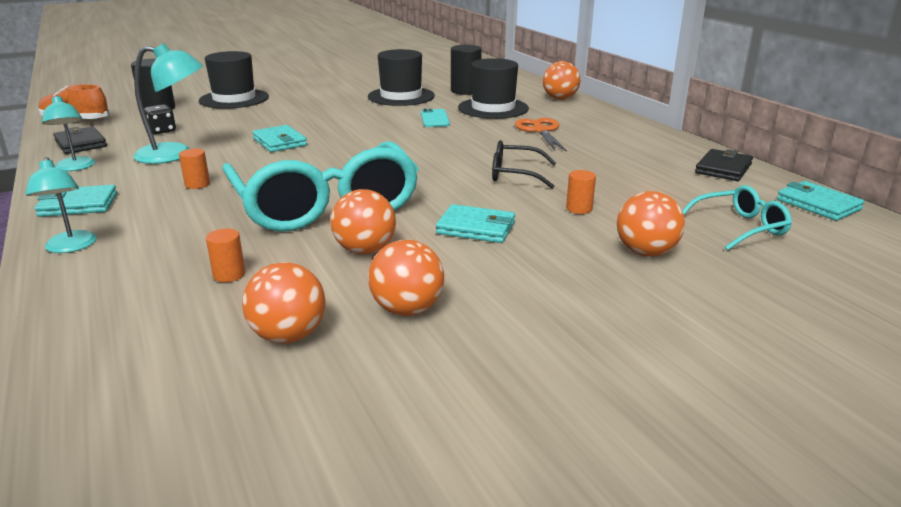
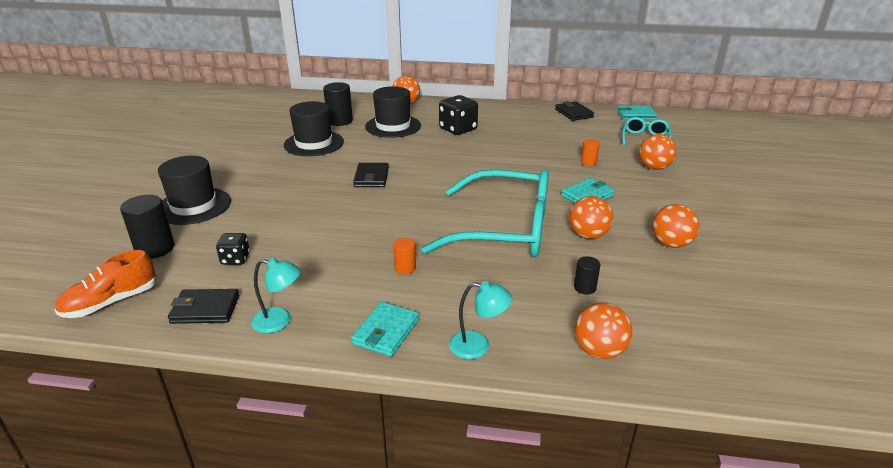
camera: 55 degrees left, 5 degrees up
(175, 154) = (316, 264): turquoise lamp -> none
(229, 275) = (584, 288): orange cylinder -> black cylinder
(279, 142) = (351, 214): turquoise wallet -> none
(288, 336) = (678, 285): orange ball -> orange ball (599, 351)
(363, 130) = (371, 177): none -> black wallet
(434, 119) = (385, 149): turquoise phone -> none
(515, 174) = (521, 160): black glasses -> none
(540, 131) = (458, 129): orange scissors -> black dice

